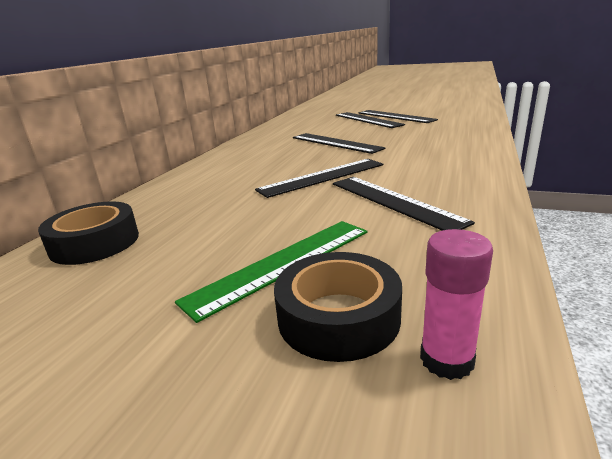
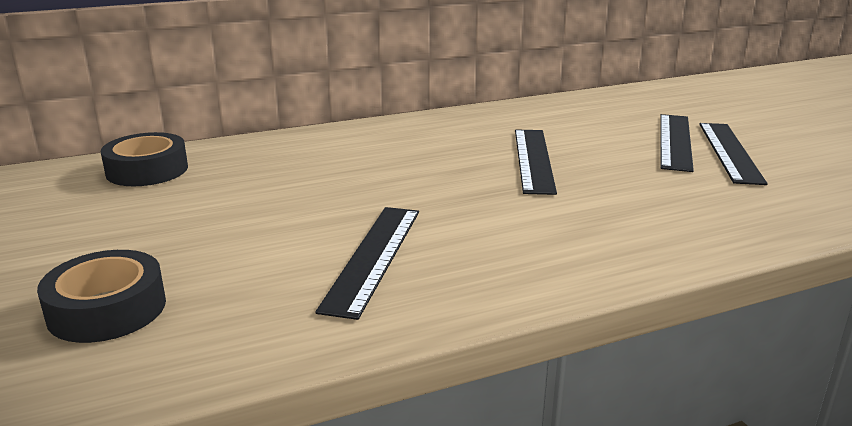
camera: 45 degrees right, 0 degrees up
(283, 264) = (175, 255): green ruler -> none
(322, 177) = (401, 196): black ruler -> none
(446, 360) = (76, 372): pink glue stick -> none

